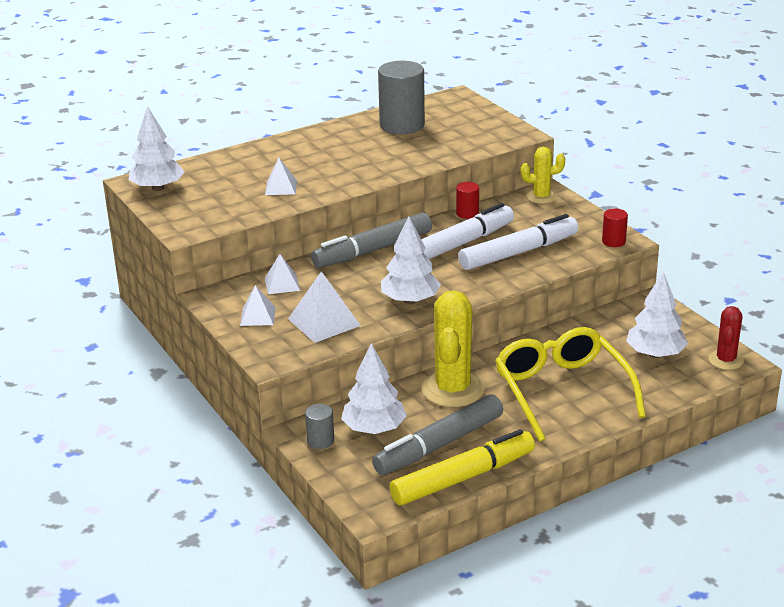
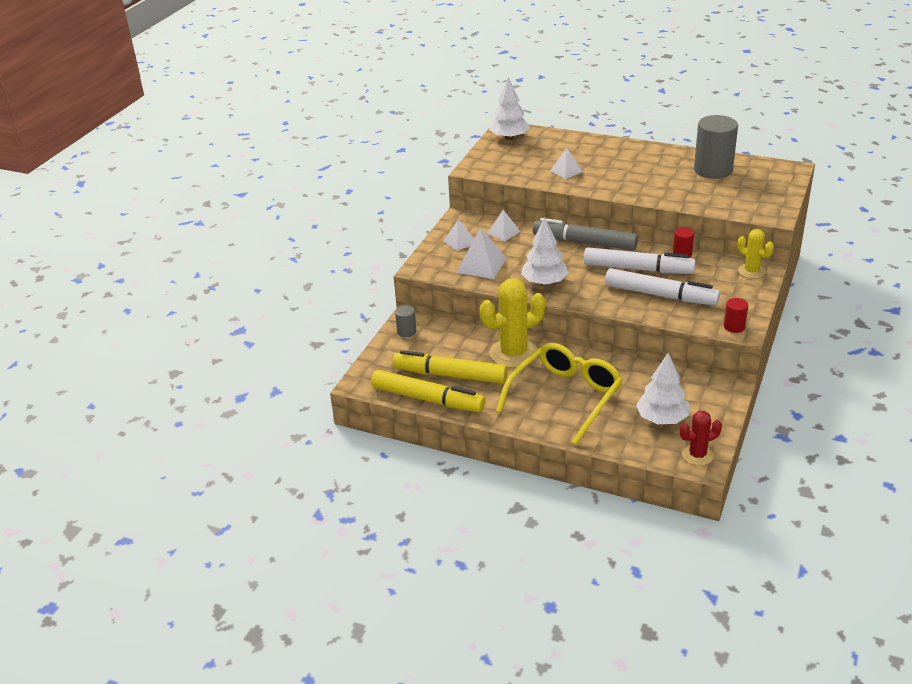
camera: 55 degrees right, 5 degrees up
(374, 429) = (439, 344): white tree -> none
(439, 445) = (450, 375): grey marker -> yellow marker

